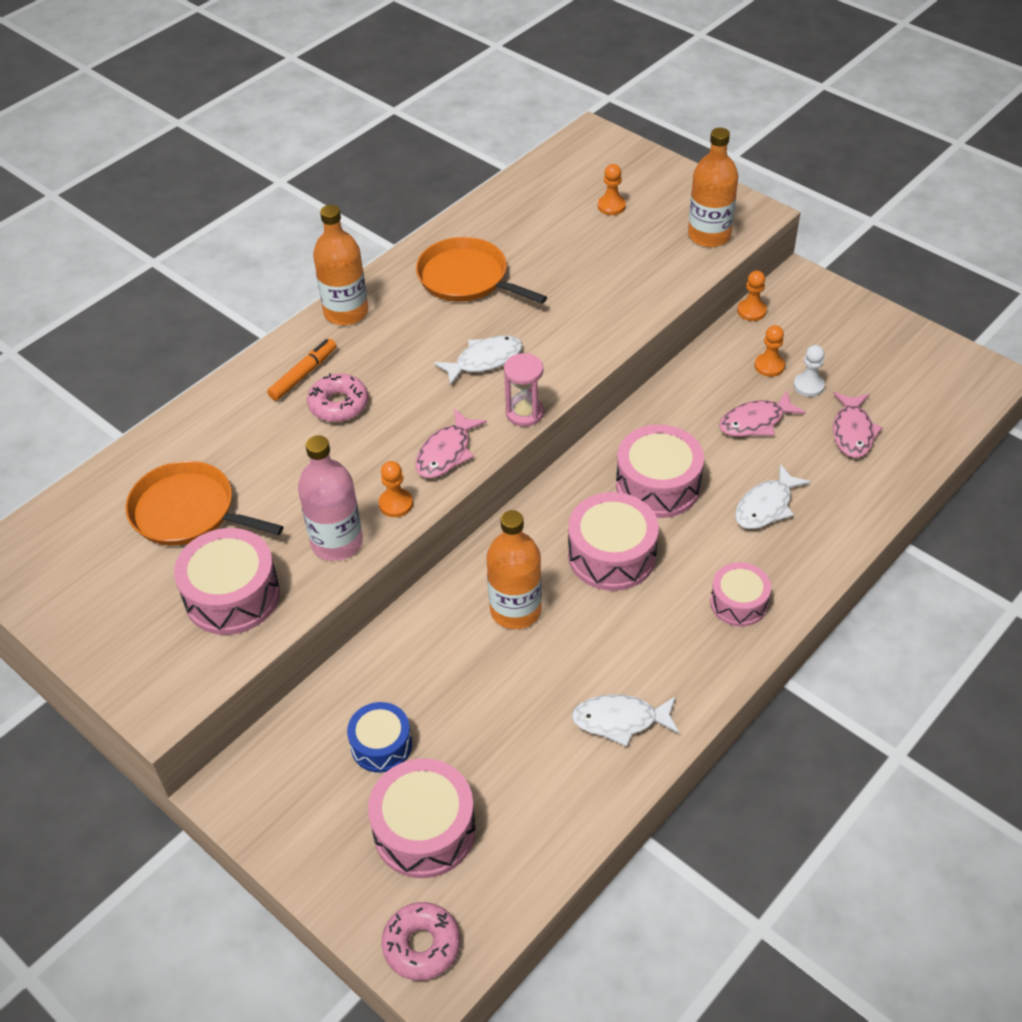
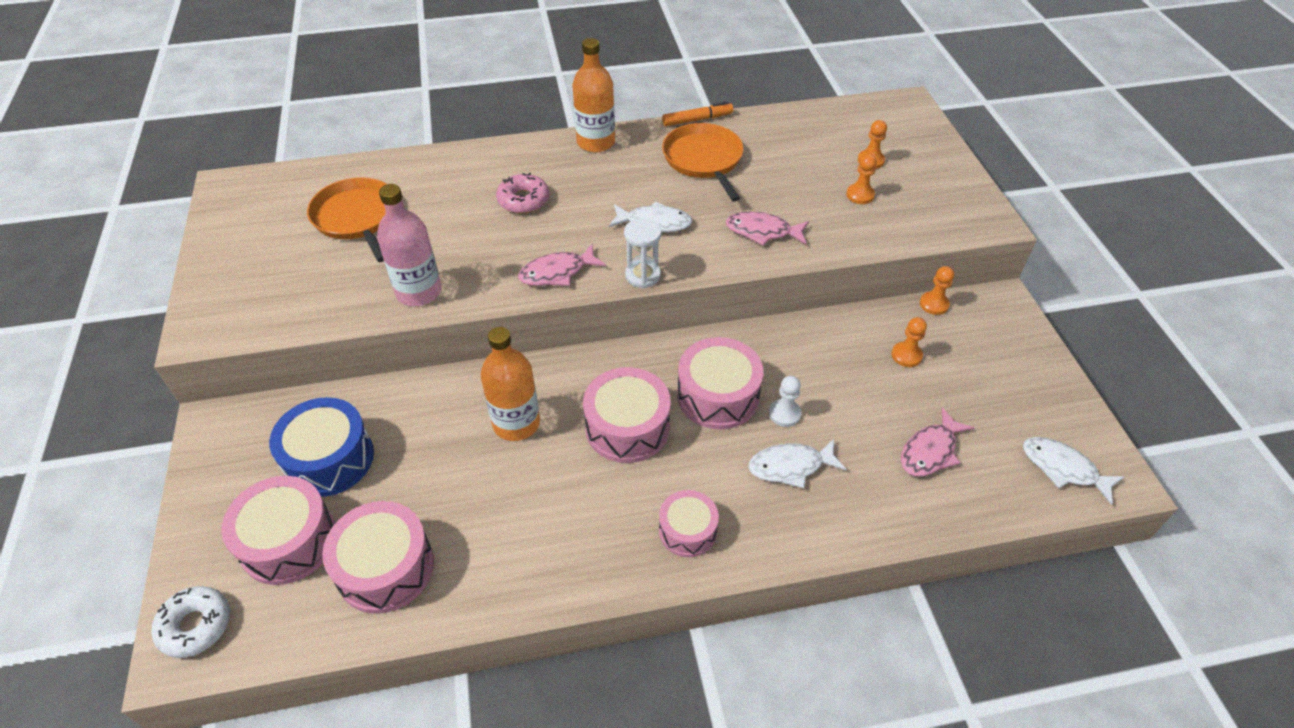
camera: 35 degrees right, 0 degrees up
(232, 595) = (319, 287): pink drum -> pink drum (385, 568)
(303, 374) = (523, 169): orange marker -> orange marker (697, 120)
(381, 745) = (329, 459): blue drum -> blue drum, size x1.59
(396, 504) = (484, 288): orange pawn -> orange pawn (860, 195)
(421, 945) = (196, 625): pink donut -> white donut
(524, 413) = (643, 275): pink hourglass -> white hourglass
(620, 720) = (500, 560): white fish -> white fish (1063, 468)
(709, 235) = (932, 219): orange bottle -> none
(755, 422) = (849, 393): pink fish -> pink fish (762, 232)
(808, 386) = (926, 390): white pawn -> white pawn (784, 413)

